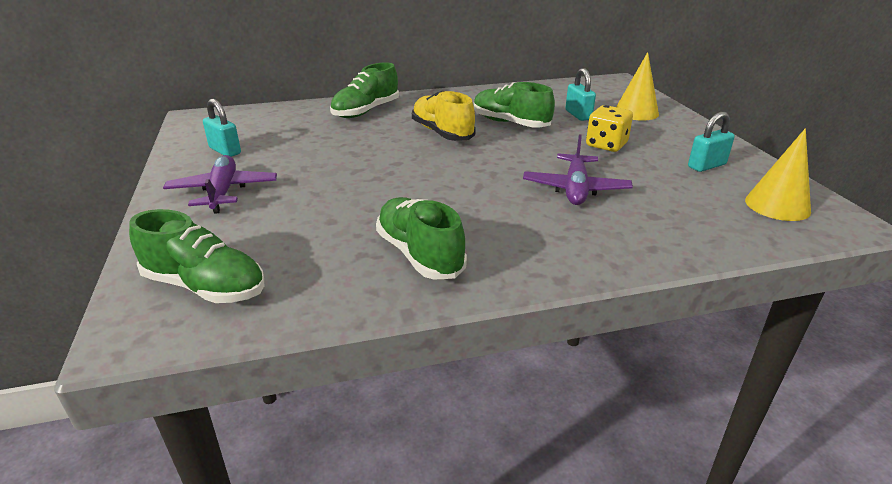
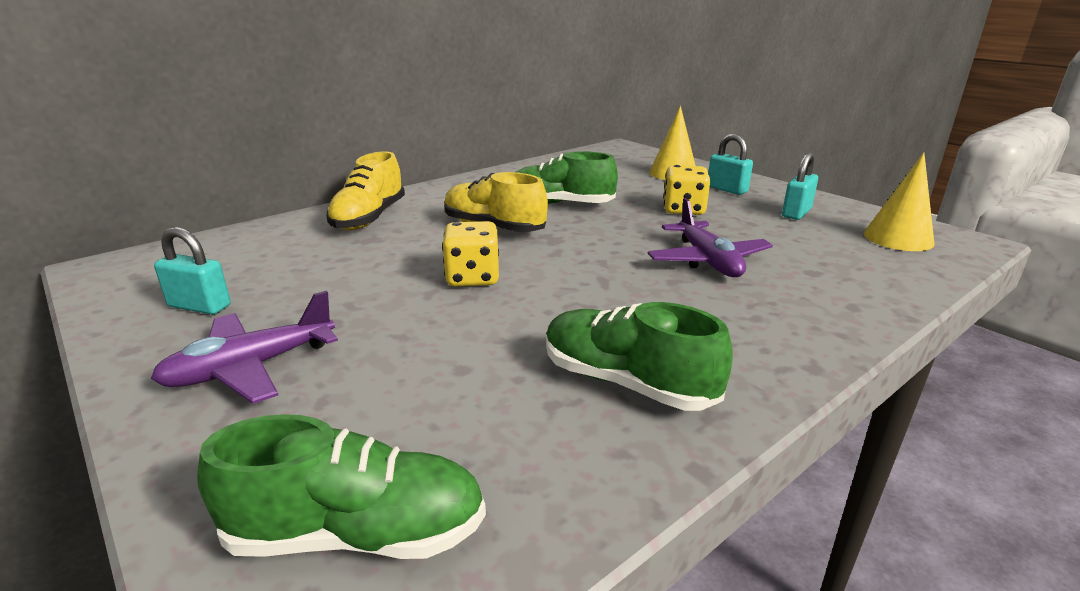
camera: 25 degrees left, 5 degrees down
(223, 192) = (251, 368): purple plane -> purple plane turned 90 degrees counterclockwise
(366, 111) = (369, 218): green shoe -> yellow shoe
(392, 166) = (472, 278): none -> yellow dice
(578, 115) = (621, 184): turquoise padlock -> turquoise padlock (727, 189)

